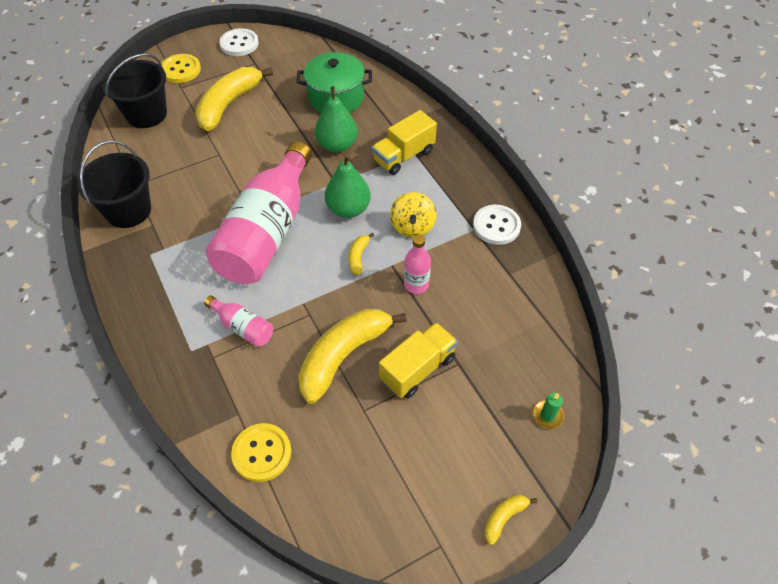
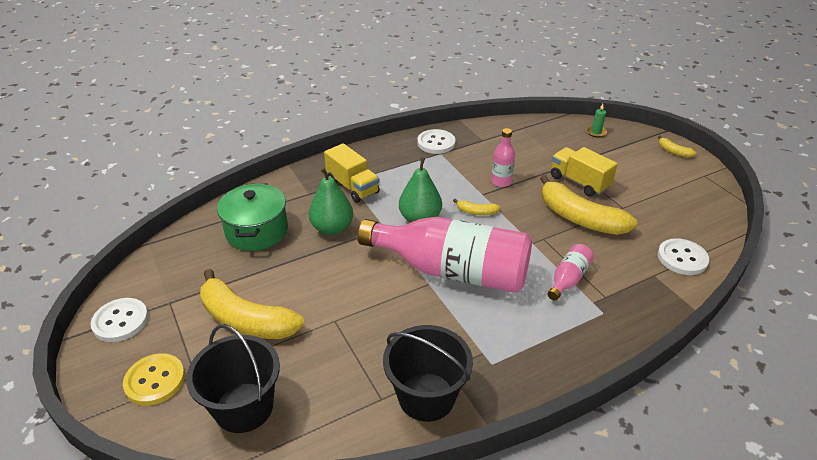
camera: 90 degrees left, 15 degrees down
(262, 453) = (682, 258): yellow button -> white button
(412, 227) = (439, 183): yellow spinning top -> none

